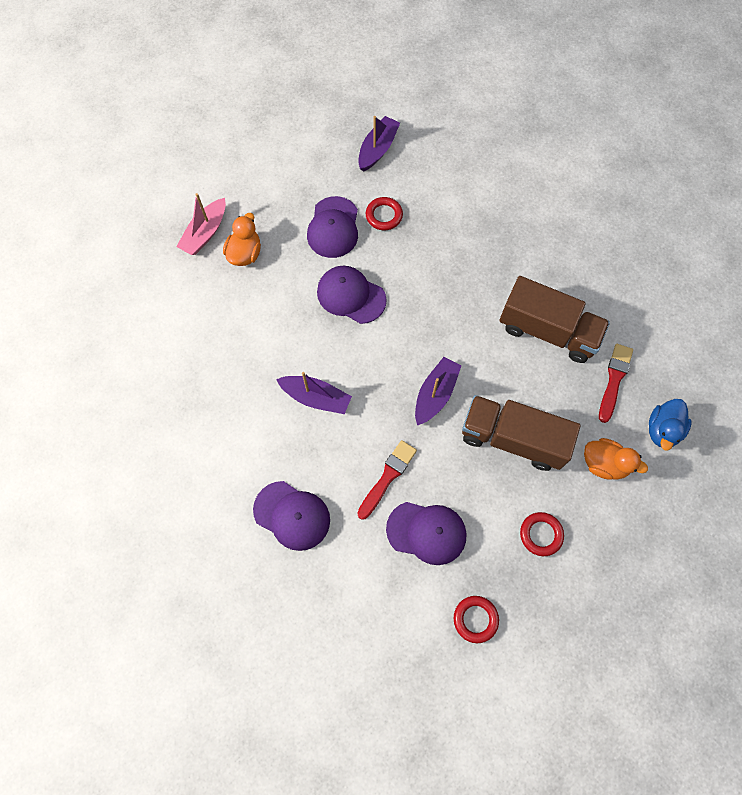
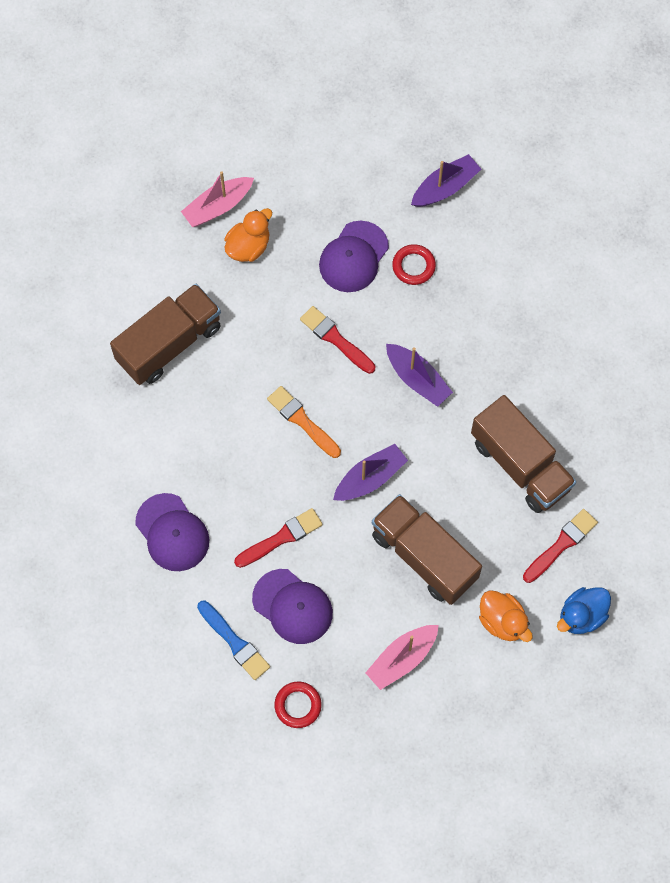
camera: 25 degrees right, 0 degrees up
(215, 357) = (169, 343): none -> brown truck
(316, 398) = (249, 429): purple boat -> purple boat (417, 379)
(351, 296) = (335, 339): purple cap -> red brush
(356, 372) = (302, 421): none -> orange brush
(392, 588) = (234, 642): none -> blue brush
(541, 534) = (402, 659): red ring -> pink boat

